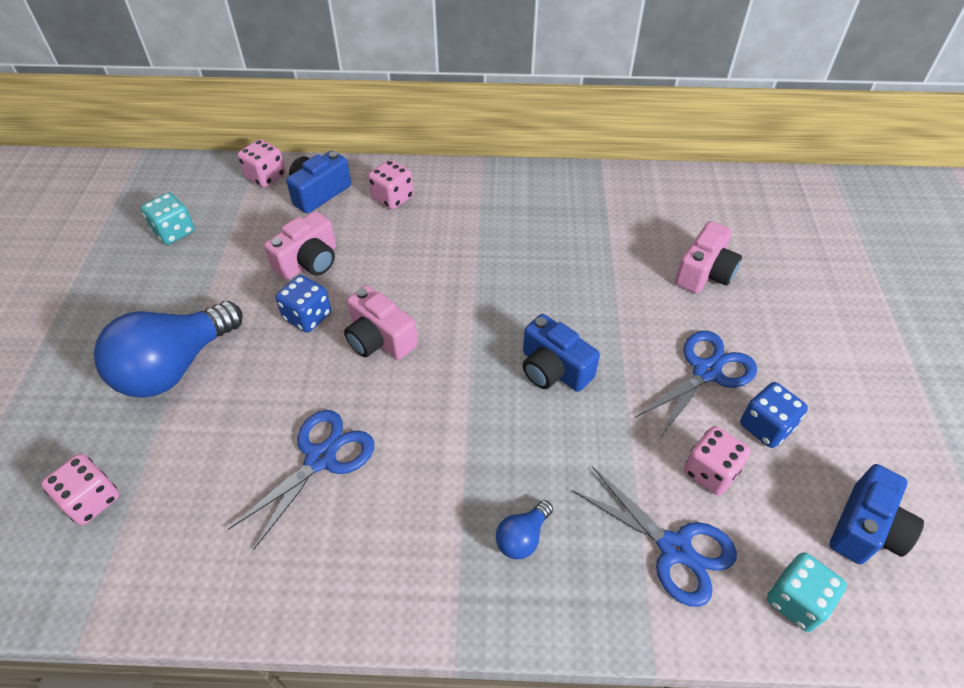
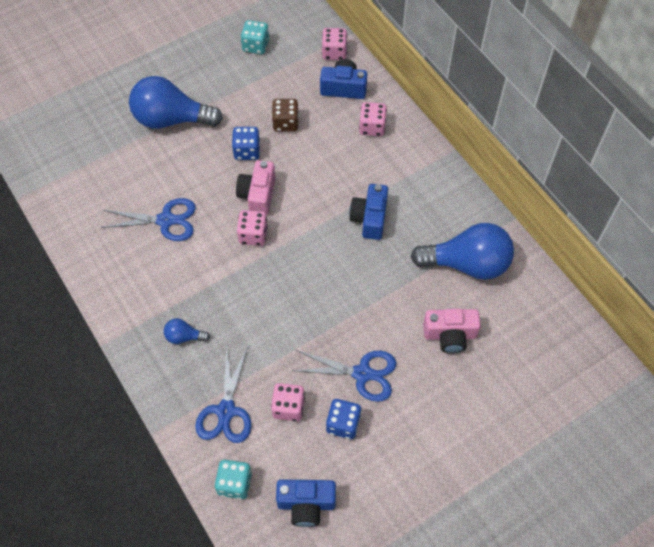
camera: 55 degrees right, 10 degrees up
(91, 500) = (81, 147): pink dice -> pink dice (253, 235)
(309, 262) = (285, 123): pink camera -> brown dice
(553, 369) = (302, 292): blue camera -> blue camera (369, 218)
(626, 216) = (467, 264): none -> blue light bulb

